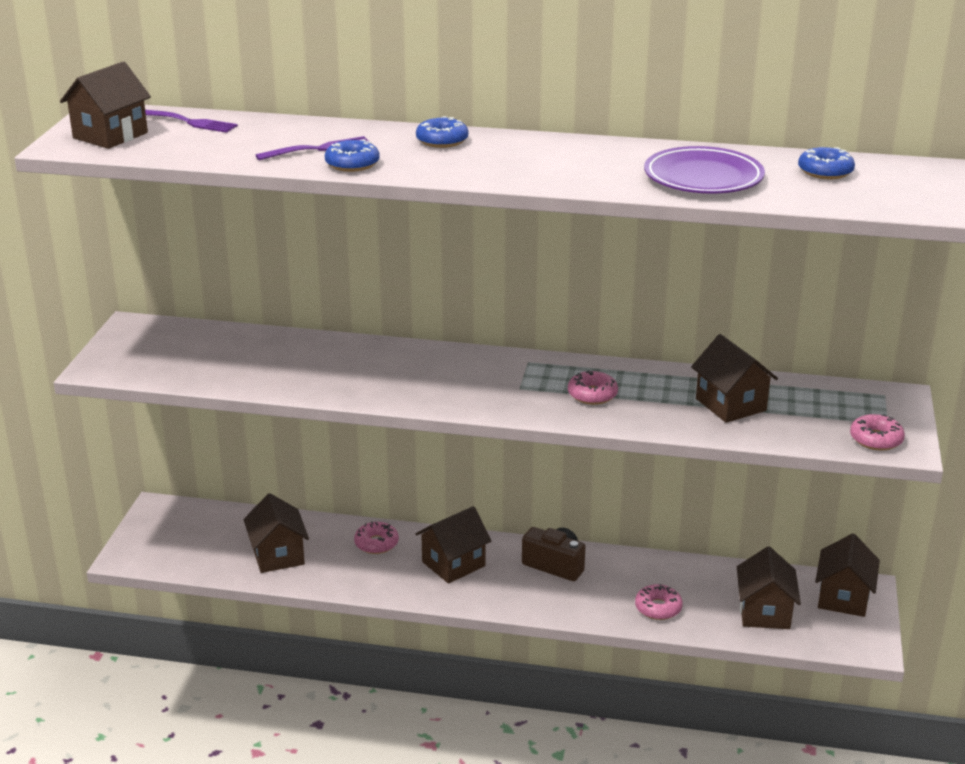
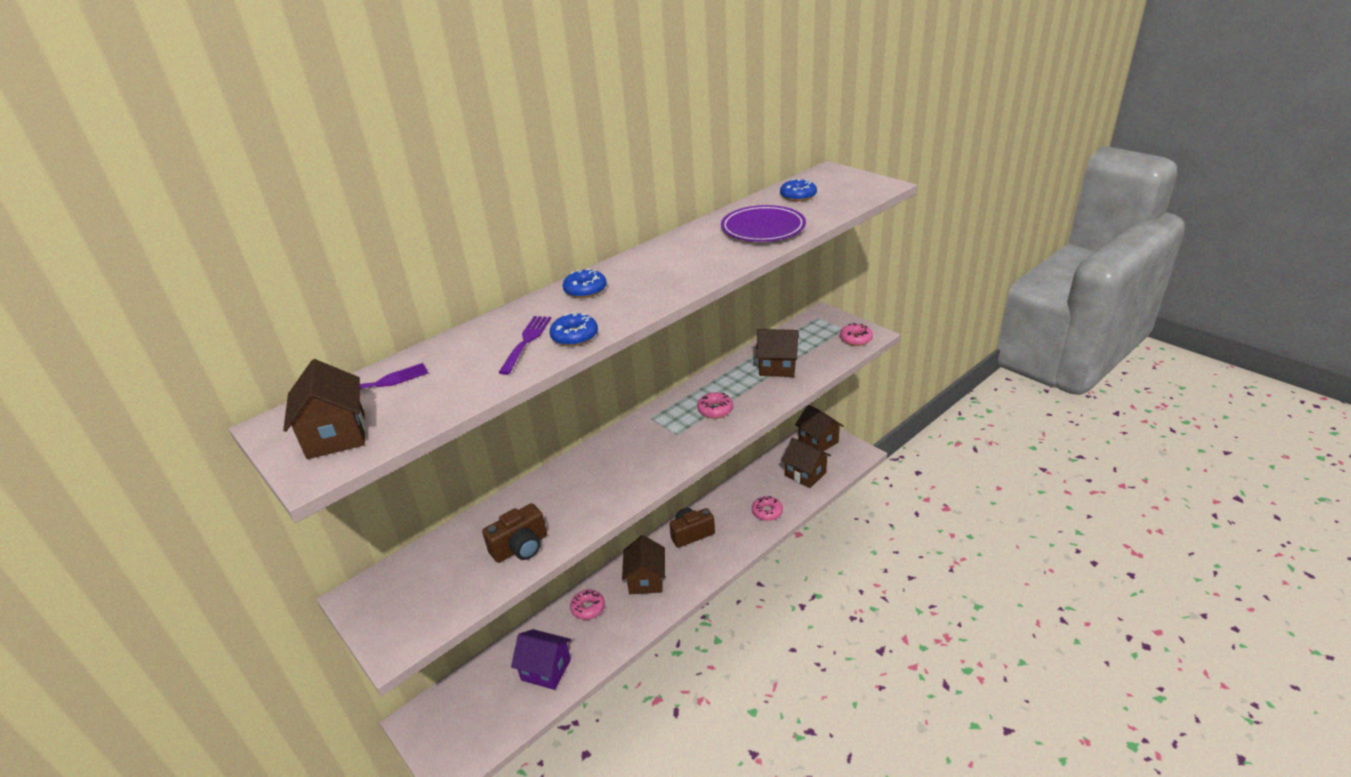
camera: 50 degrees left, 5 degrees up
(262, 373) = (521, 547): none -> brown camera
(278, 555) = (546, 669): brown house -> purple house

